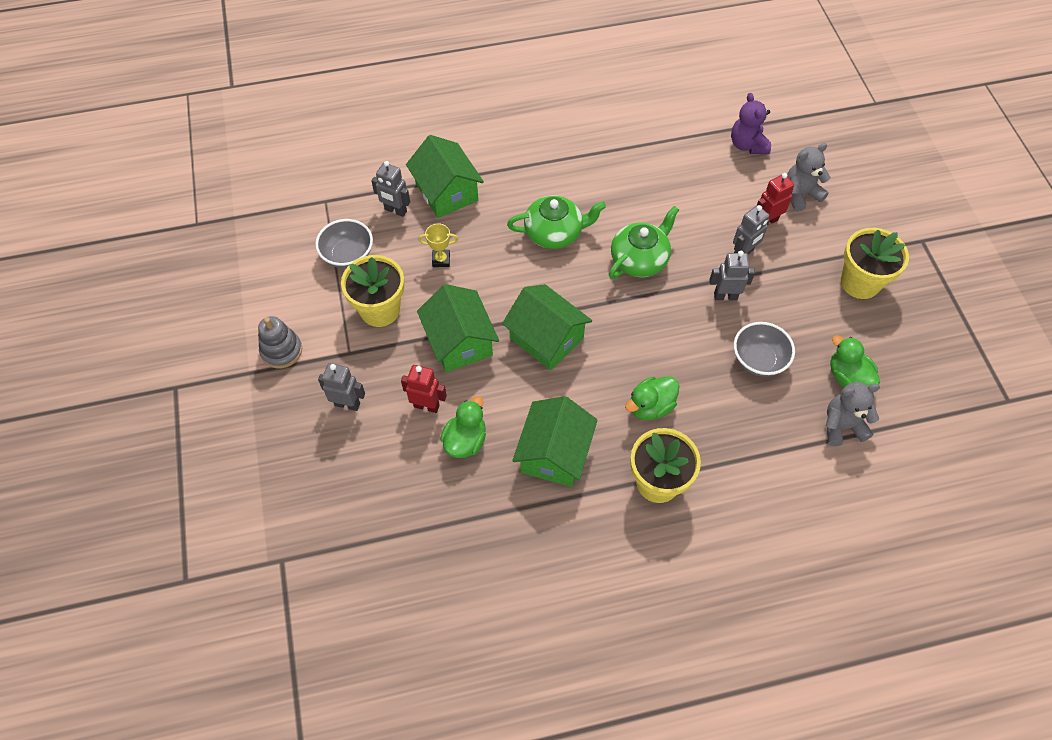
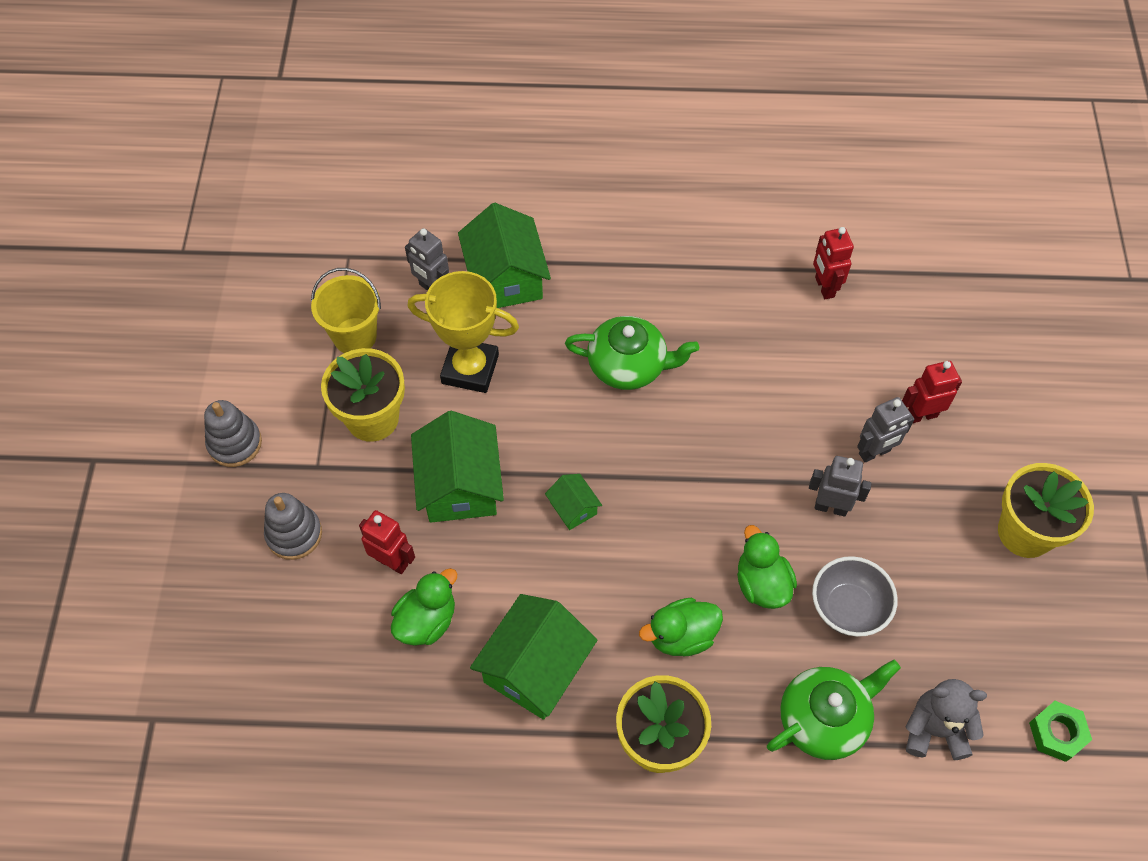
camera: 15 degrees right, 0 degrees up
(347, 404) = (294, 534): grey robot -> grey stacking toy
(348, 255) = (354, 336): grey bowl -> yellow bucket
(441, 260) = (470, 369): yellow trophy -> yellow trophy, size x2.06
(546, 338) = (573, 508): green house -> green house, size x0.49
(640, 259) = (731, 428): green teapot -> green teapot (824, 719)
(674, 151) = (824, 287): none -> red robot
(747, 145) = (928, 300): purple teddy bear -> none
(800, 194) = (981, 387): grey teddy bear -> none
(847, 377) = (964, 663): green duck -> green duck (761, 584)
(922, 408) = (1057, 733): none -> green nut

